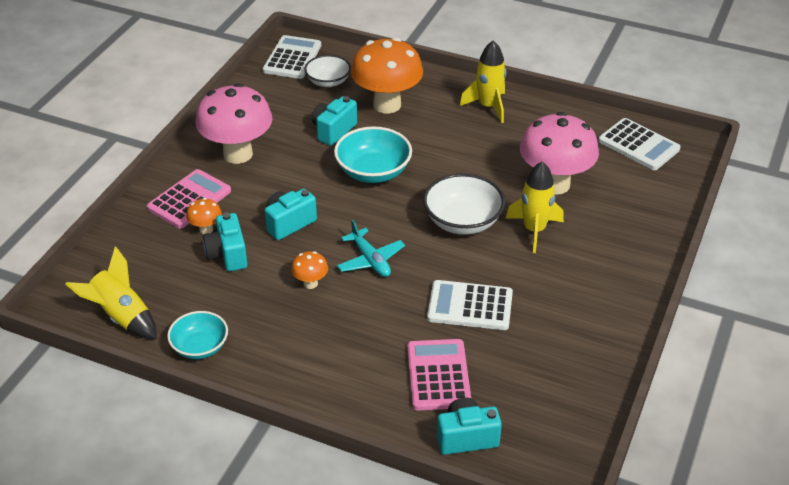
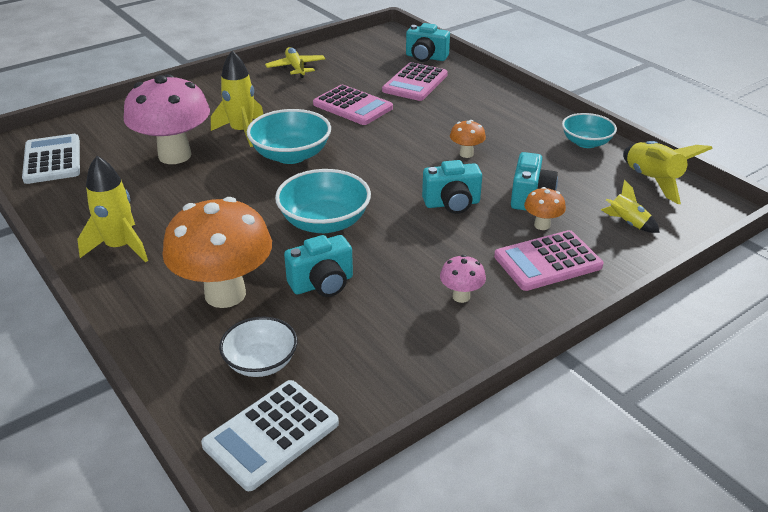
camera: 150 degrees left, 5 degrees down
(136, 257) = (627, 223): none -> yellow rocket
(238, 154) = (461, 296): pink mushroom -> pink mushroom, size x0.44
(370, 260) = (400, 154): turquoise plane -> none
(462, 221) = (291, 155): white bowl -> turquoise bowl
(470, 306) = (352, 106): white calculator -> pink calculator
(594, 346) = (296, 68): none -> yellow plane

